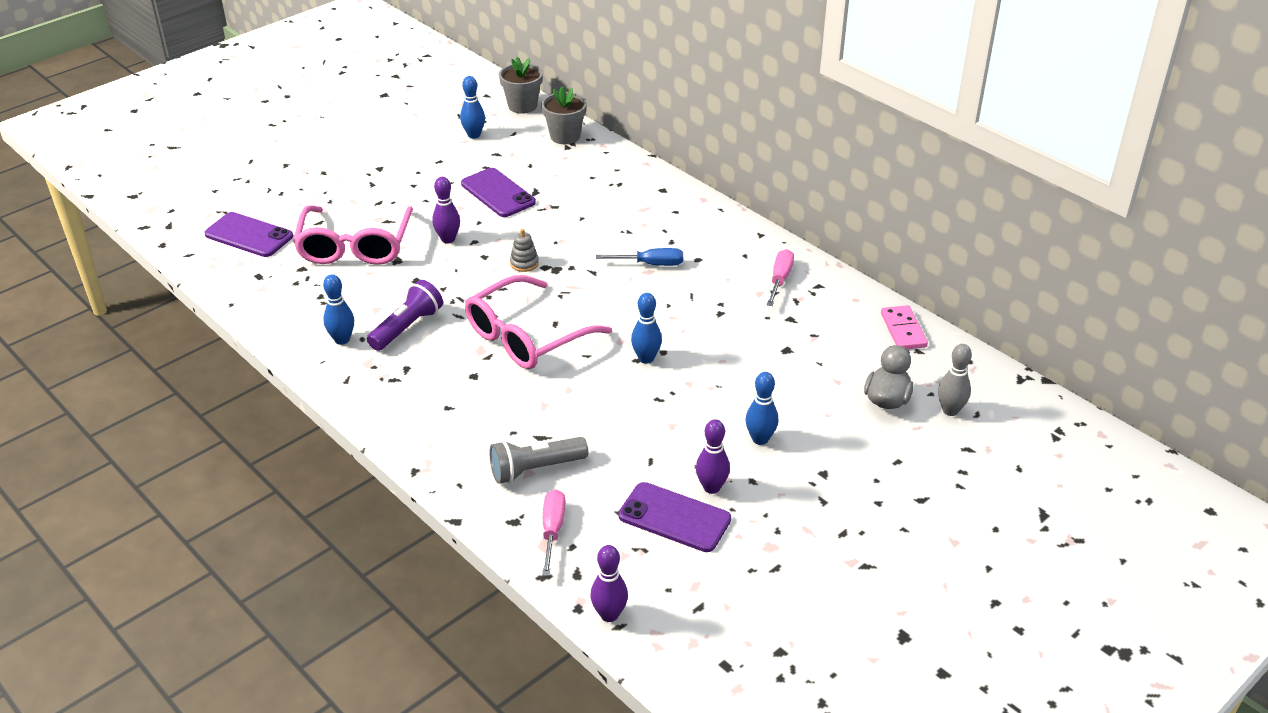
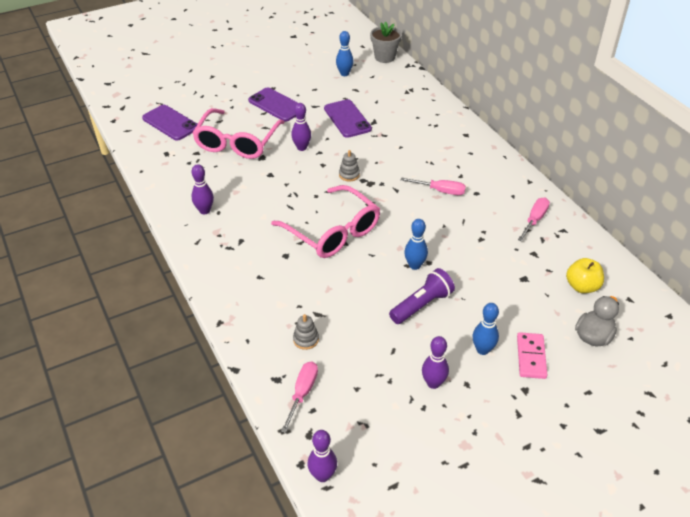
camera: 15 degrees right, 5 degrees up
(342, 340) = (204, 210): blue bowling pin -> purple bowling pin
(407, 327) = (252, 209): purple flashlight -> purple flashlight (422, 305)
(526, 336) = (333, 232): pink glasses -> pink glasses turned 105 degrees counterclockwise
(535, 469) = (306, 339): grey flashlight -> grey stacking toy
(565, 136) = (407, 84): grey flower pot -> none
(651, 264) = (440, 191): blue screwdriver -> pink screwdriver
(674, 517) = (397, 403): purple phone -> purple phone (276, 105)
(858, 346) = (582, 286): none -> yellow apple
(903, 330) = (621, 279): pink domino -> pink domino (531, 357)
(950, 410) = (643, 356): grey bowling pin -> none

